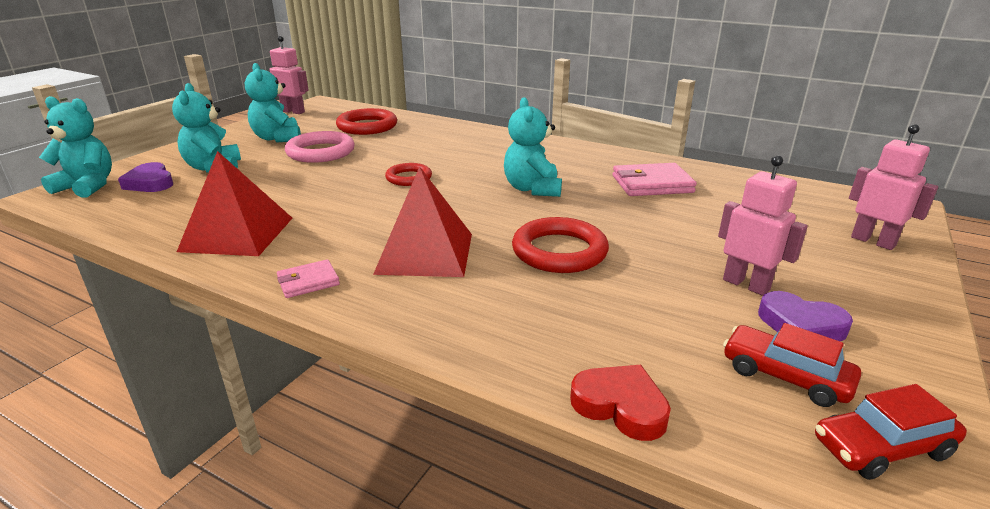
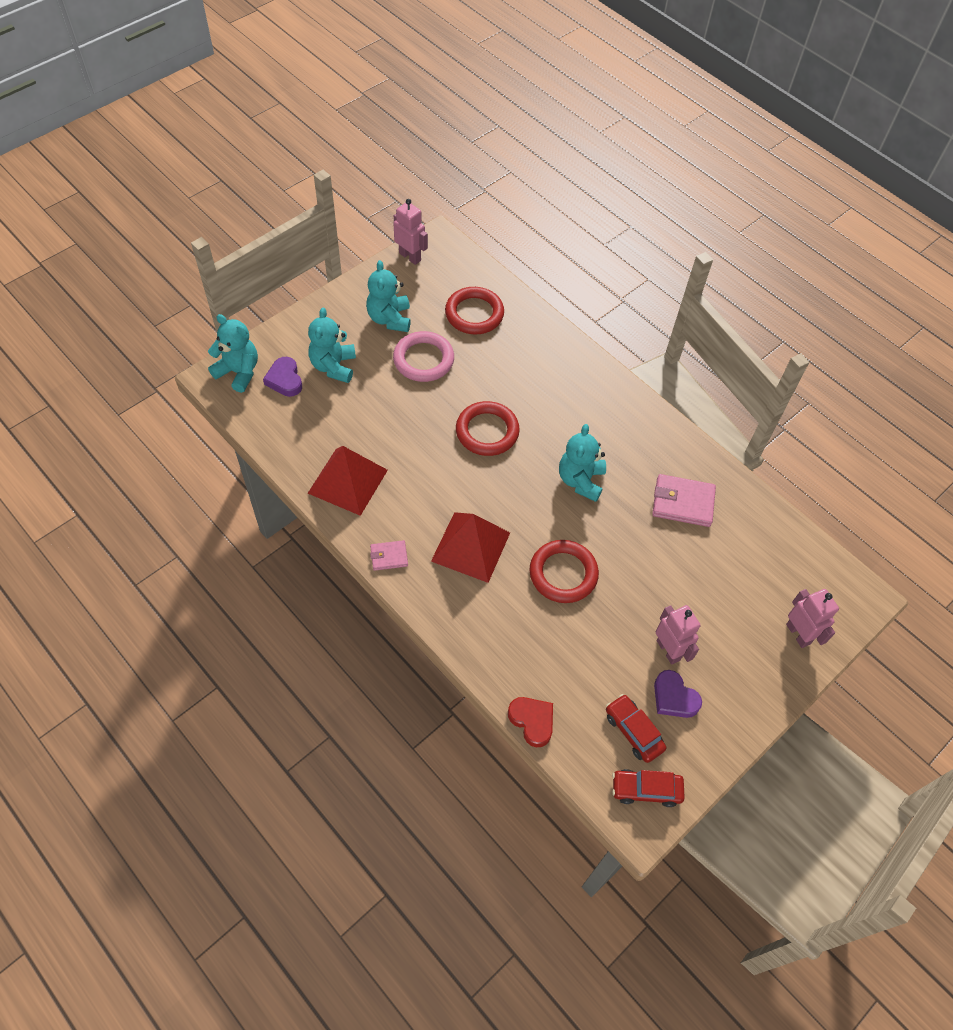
camera: 15 degrees right, 30 degrees up
(409, 178) = (487, 431): red ring -> red ring, size x1.62

